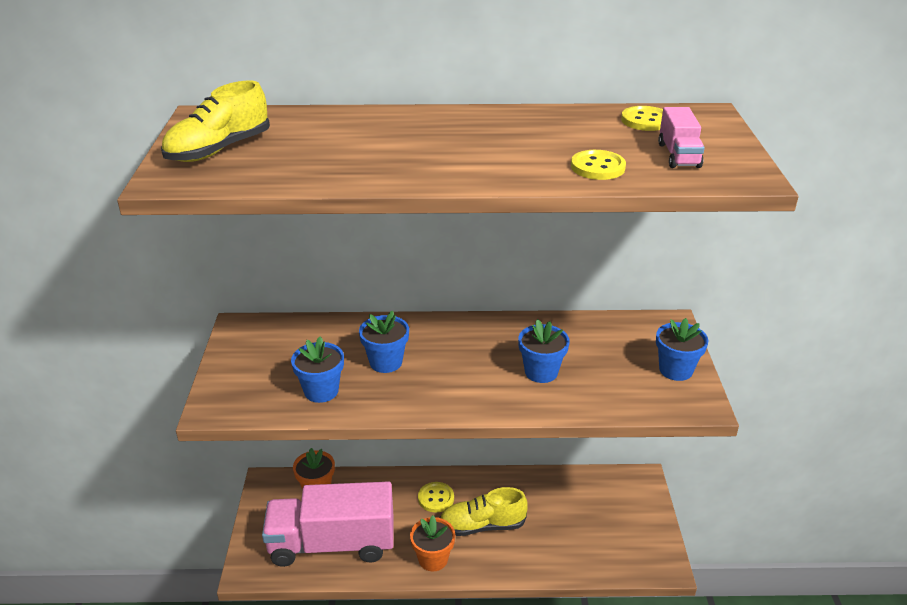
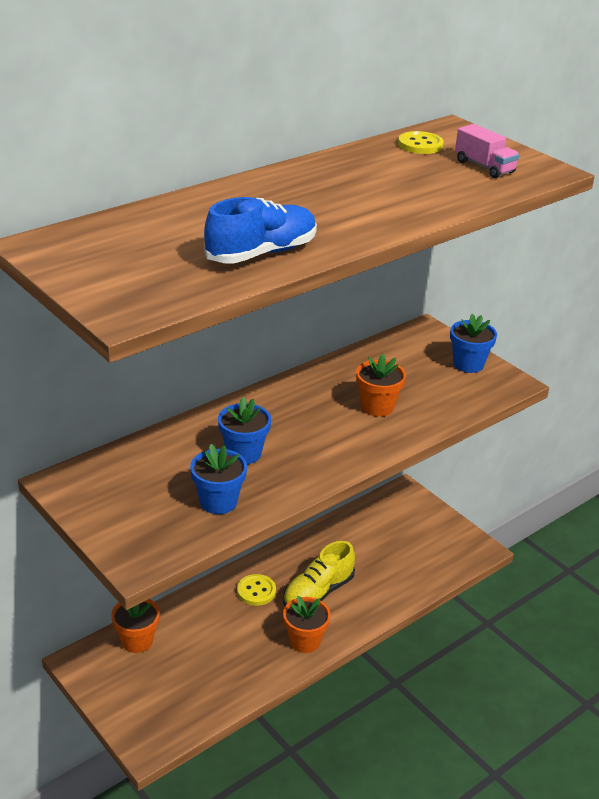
camera: 40 degrees left, 0 degrees up
(219, 150) = (120, 271): yellow shoe -> none
(332, 544) = (204, 678): pink truck -> none
(341, 169) = (261, 253): none -> blue shoe
(541, 372) = (377, 407): blue flower pot -> orange flower pot
(597, 167) = (447, 192): yellow button -> none

